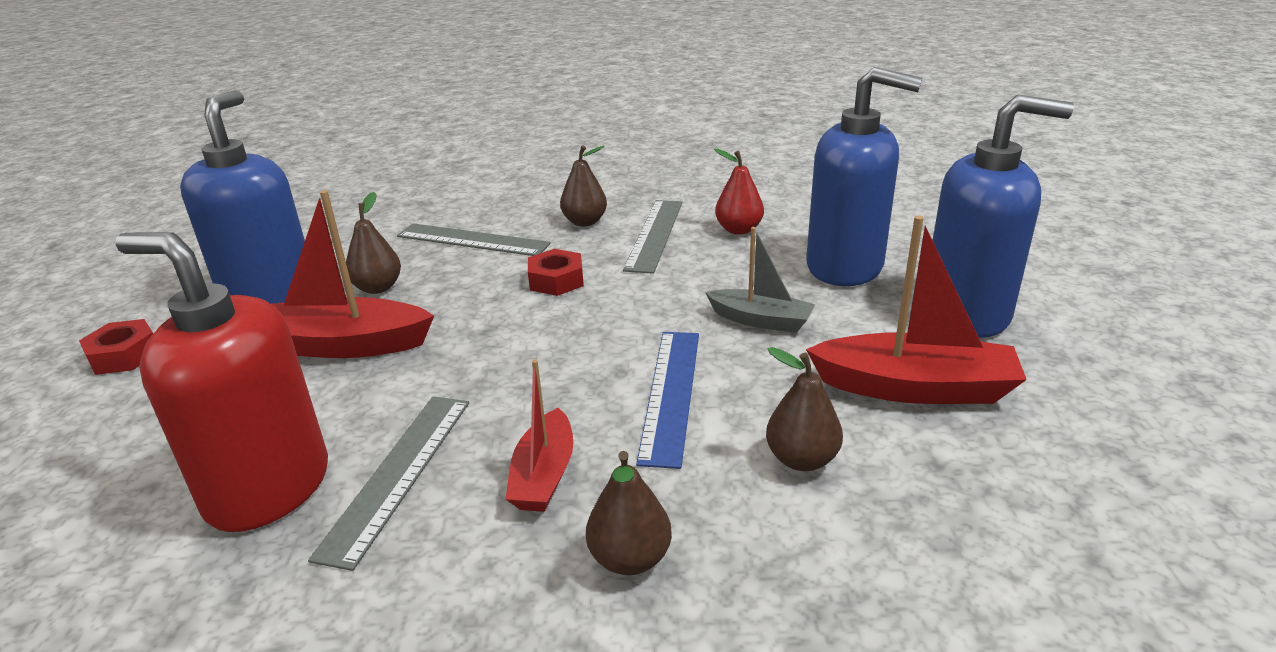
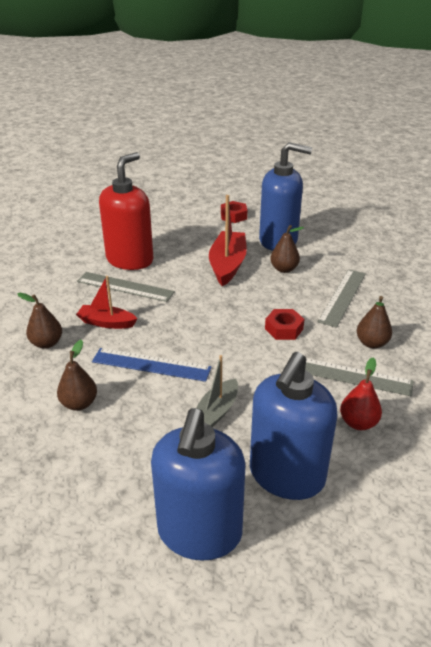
camera: 95 degrees right, 5 degrees up
(914, 388) = (119, 468): red boat -> none

